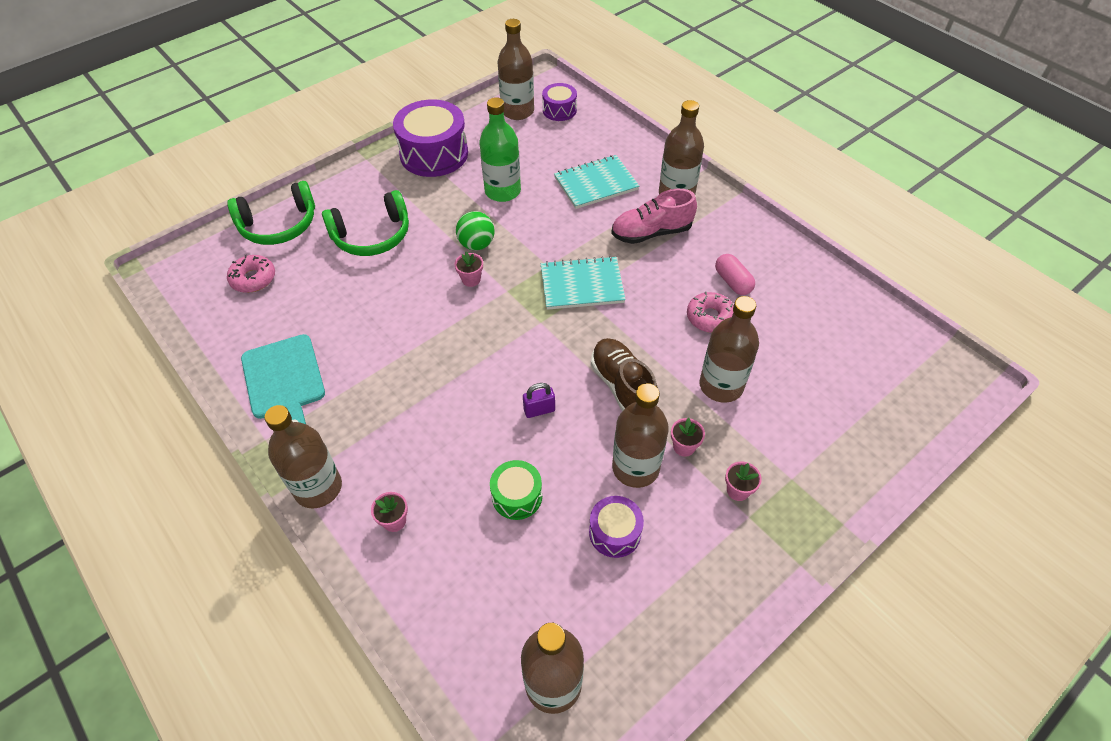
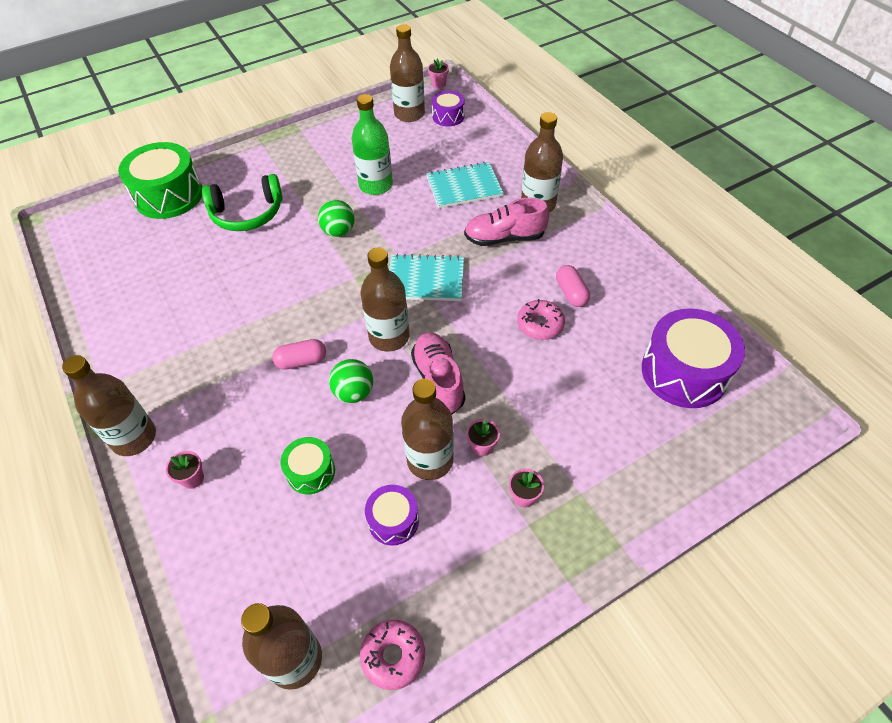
camera: 10 degrees right, 0 degrees up
(253, 279) = (133, 241): pink donut -> pink donut (393, 656)
(279, 225) = (169, 195): green headphones -> green drum
(284, 380) = (133, 335): turquoise cutting board -> none
(434, 154) = (323, 146): purple drum -> purple drum (684, 372)
(471, 279) = (324, 263): pink flower pot -> pink flower pot (438, 84)
(475, 385) = (301, 361): none -> pink capsule
(539, 410) = (354, 392): purple padlock -> green ball
(622, 386) = (438, 380): brown shoe -> pink shoe
(721, 386) = (534, 392): brown bottle -> brown bottle (389, 337)

